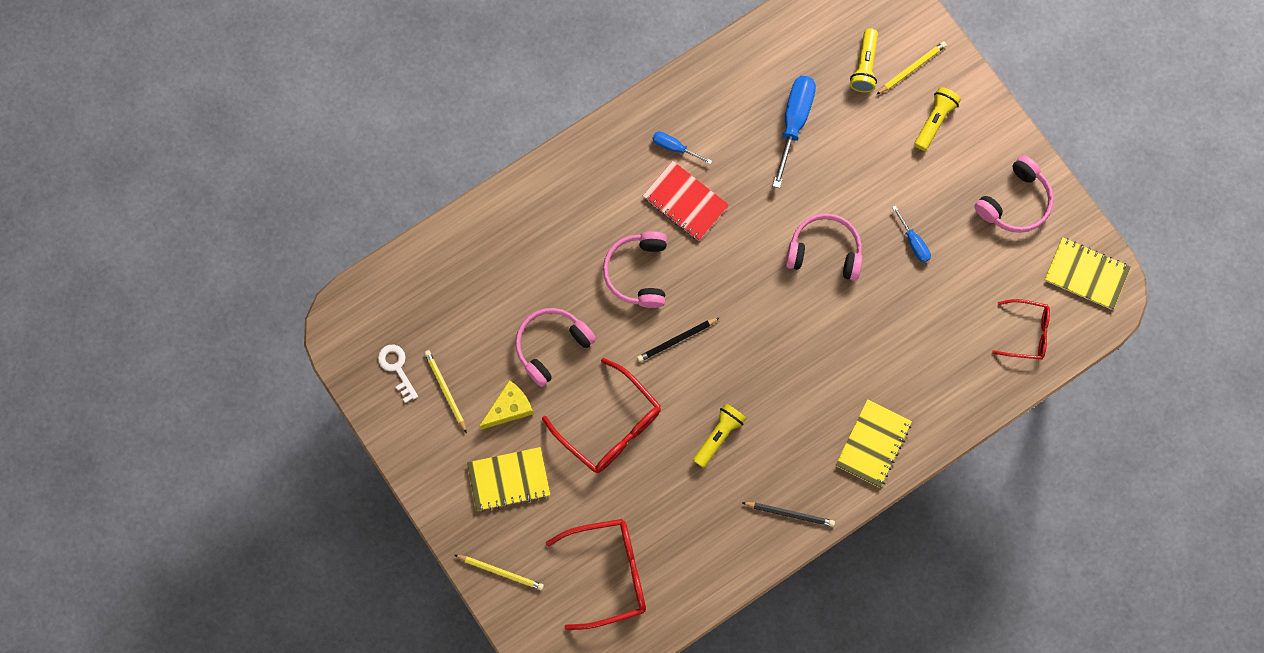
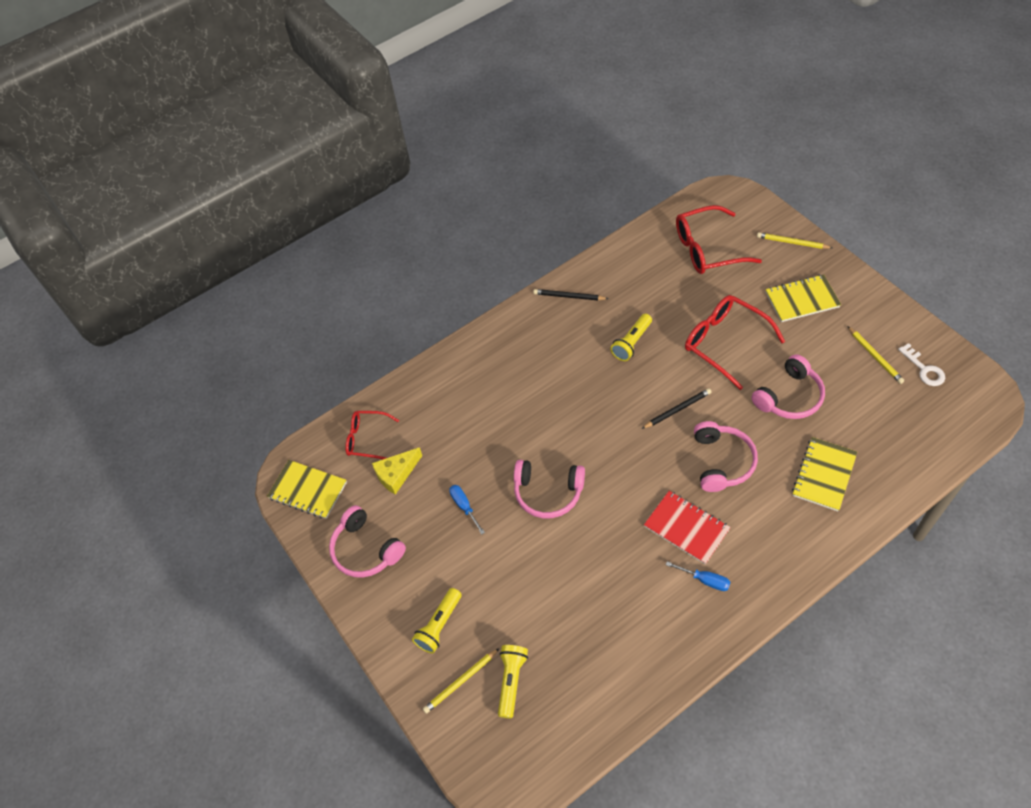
camera: 175 degrees left, 20 degrees down
(509, 408) = (815, 348): yellow cheese -> yellow cheese (396, 474)
(794, 123) = (584, 614): blue screwdriver -> none
(873, 444) = (503, 347): yellow notebook -> yellow notebook (824, 475)
(1015, 202) = (365, 550): pink headphones -> pink headphones turned 90 degrees counterclockwise

